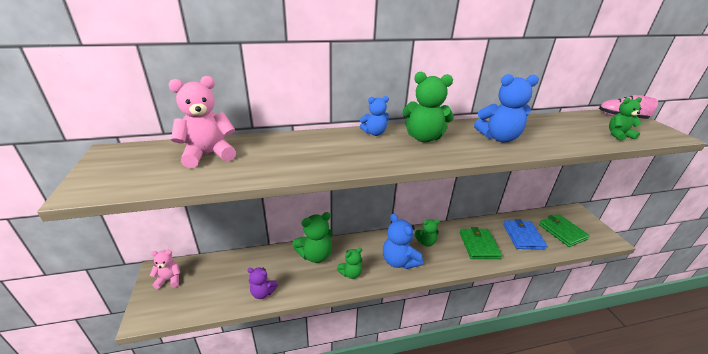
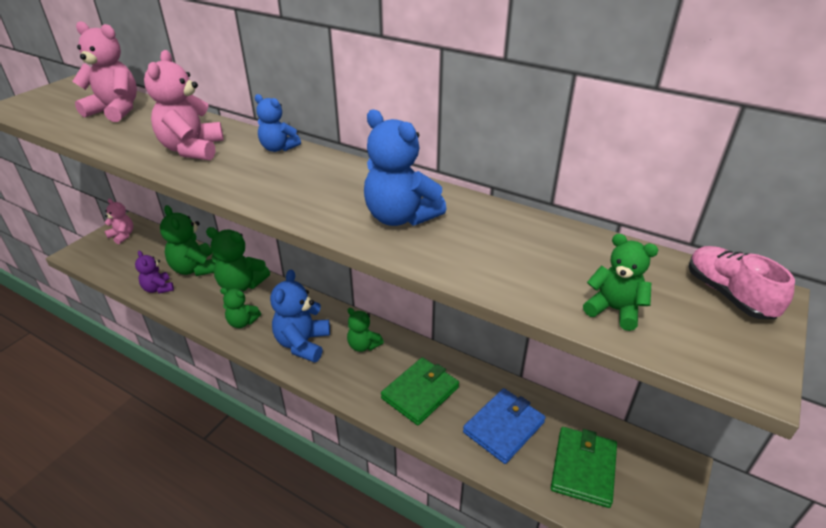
camera: 45 degrees right, 5 degrees up
(329, 153) = (192, 149): none -> pink teddy bear
(424, 138) = (313, 175): green teddy bear -> green teddy bear (195, 268)

